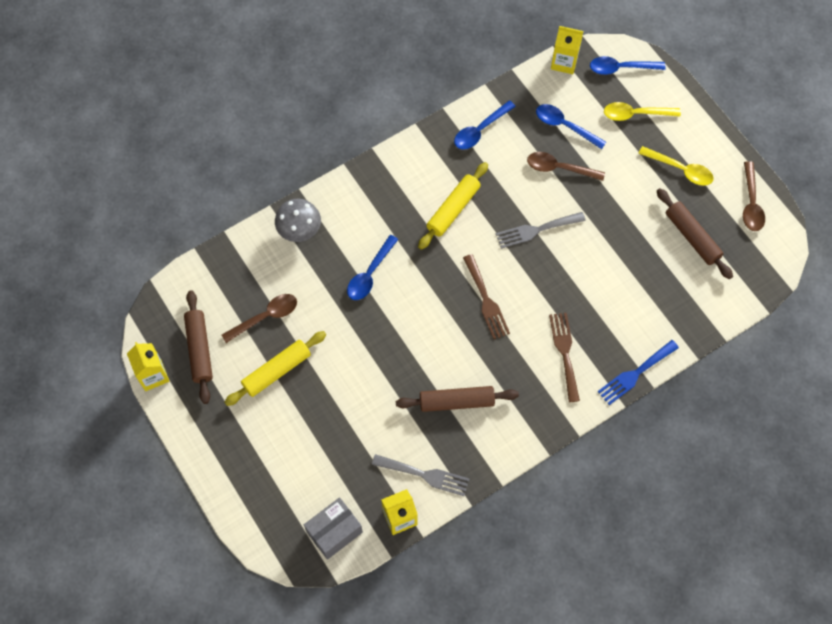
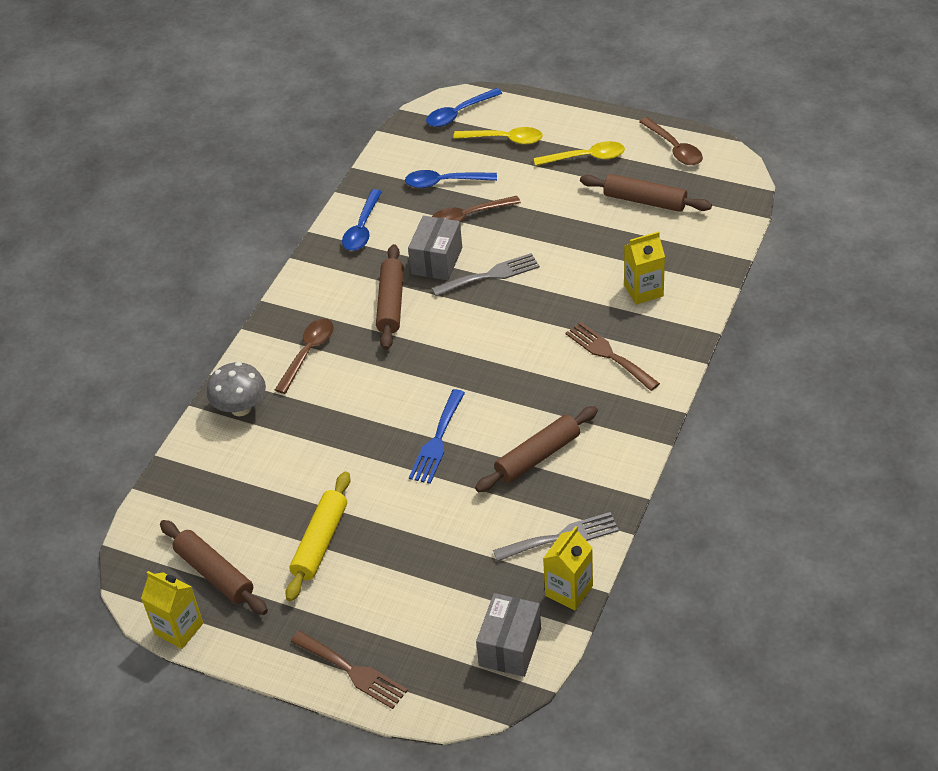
camera: 30 degrees left, 20 degrees down
(265, 317) = (266, 502): brown spoon -> brown spoon (308, 353)
(370, 274) = (350, 402): blue spoon -> none
(453, 209) = (391, 303): yellow rolling pin -> brown rolling pin
(486, 300) = (491, 357): brown fork -> brown fork (352, 671)
(509, 193) = (437, 261): none -> grey box
(536, 230) = (490, 275): grey fork -> grey fork turned 150 degrees counterclockwise
(564, 62) = (399, 136): yellow carton -> yellow carton (643, 290)
(635, 114) = (504, 139): yellow spoon -> yellow spoon turned 135 degrees counterclockwise
(635, 374) = (692, 332): blue fork -> blue fork (437, 441)

